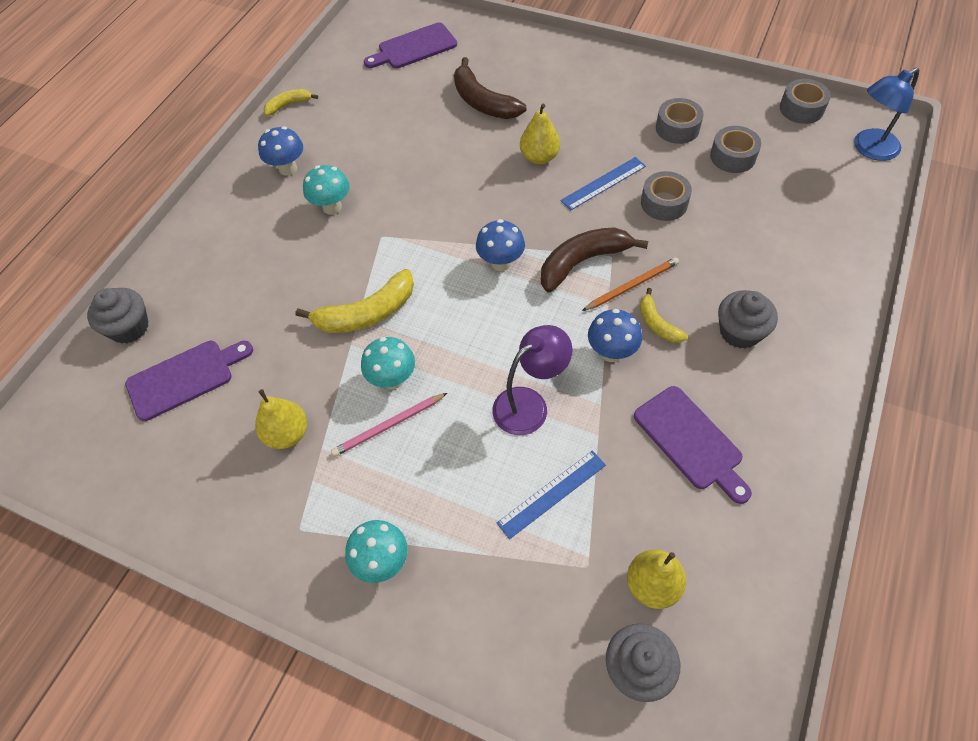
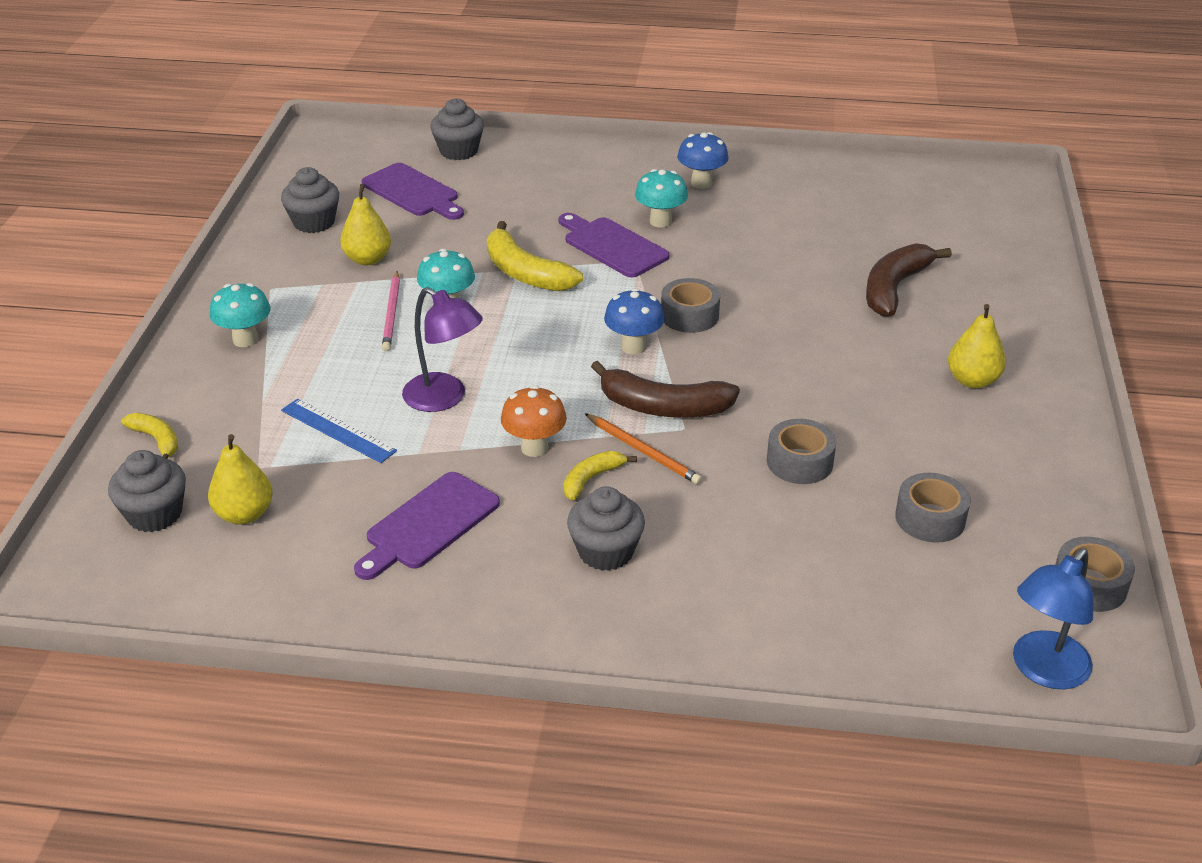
camera: 70 degrees right, 20 degrees down
(194, 474) = (314, 222): none -> grey cupcake
(288, 105) = (798, 161): yellow banana -> yellow banana (157, 440)
(388, 426) = (392, 314): pink pencil -> pink pencil turned 135 degrees counterclockwise
(414, 48) = (958, 220): purple cutting board -> purple cutting board (612, 246)
(539, 157) = (822, 347): yellow pear -> yellow pear (972, 380)
(582, 262) = (663, 407): brown banana -> brown banana turned 150 degrees clockwise
(603, 183) = (806, 405): blue ruler -> none
(611, 352) = (534, 448): blue mushroom -> orange mushroom
(677, 128) = (955, 458): grey tape -> grey tape (689, 315)
(869, 149) = (1043, 671): blue lamp -> blue lamp turned 90 degrees counterclockwise

